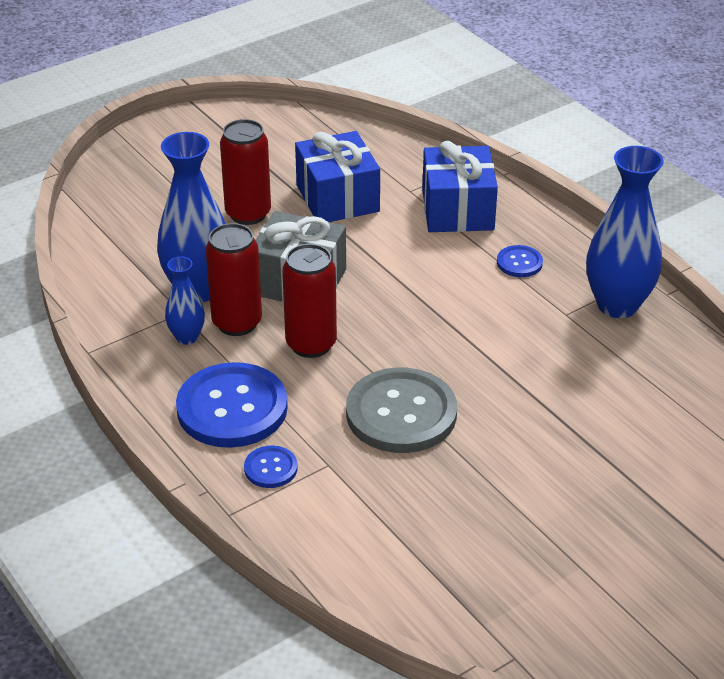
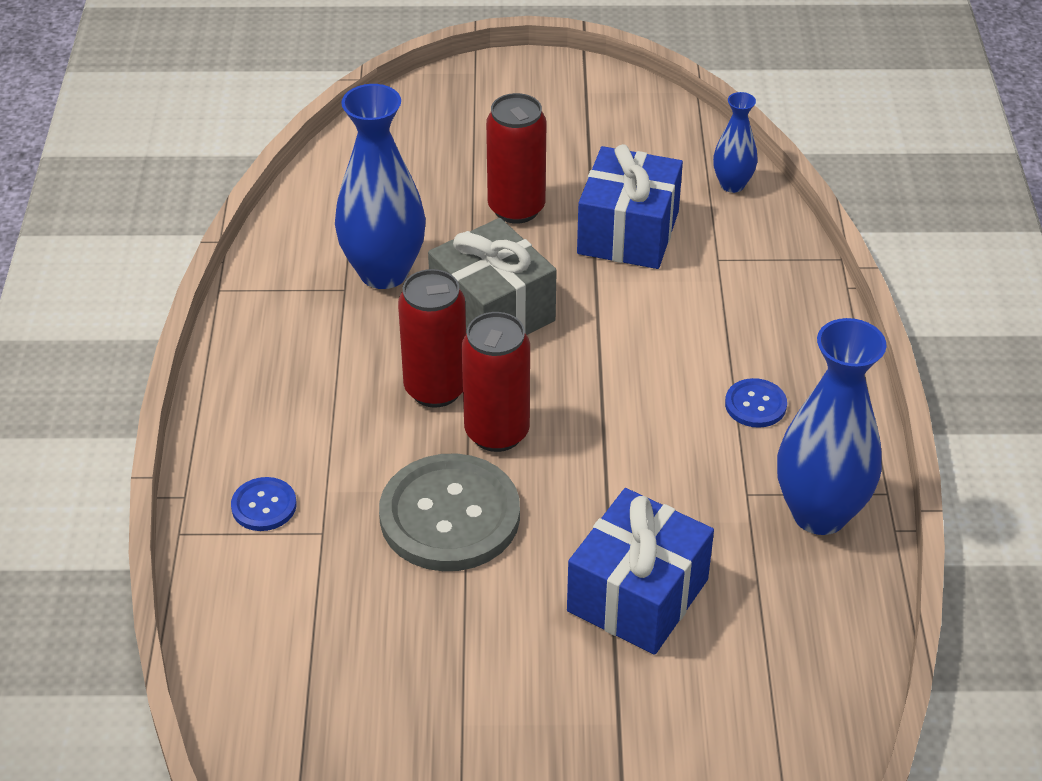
camera: 35 degrees right, 5 degrees up
(187, 337) = (323, 320): blue vase -> blue vase (732, 184)
(232, 408) = (291, 420): blue button -> none
(237, 323) = (386, 328): red can -> red can (497, 432)
(457, 210) = (748, 307): blue gift -> blue gift (637, 595)

